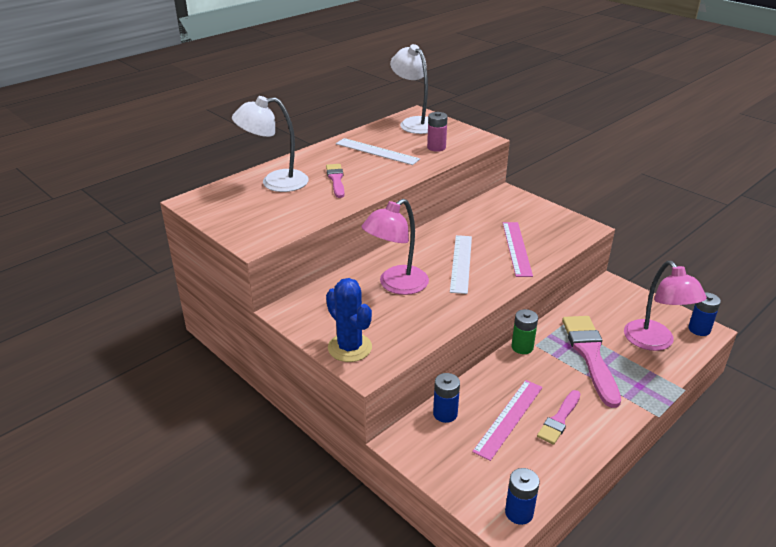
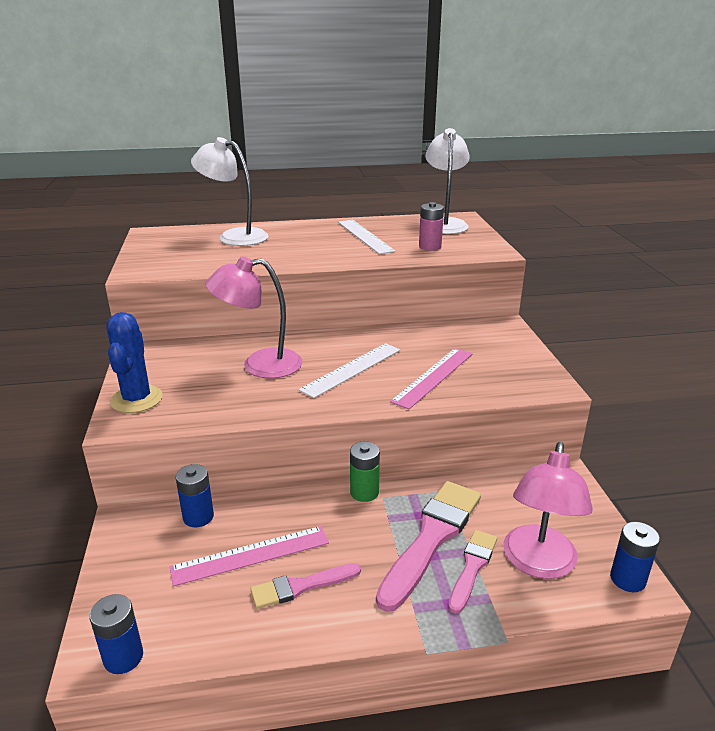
camera: 35 degrees right, 5 degrees down
(336, 180) = (287, 247): pink brush -> pink brush (472, 567)

